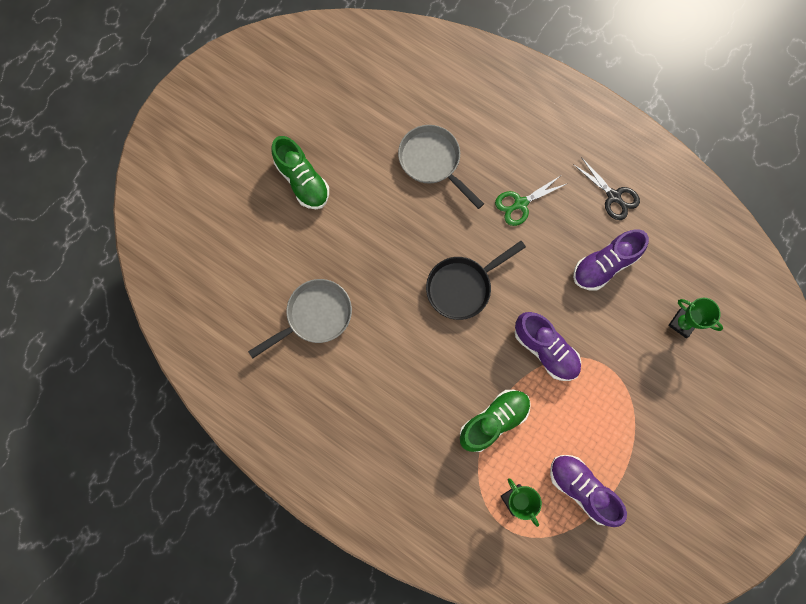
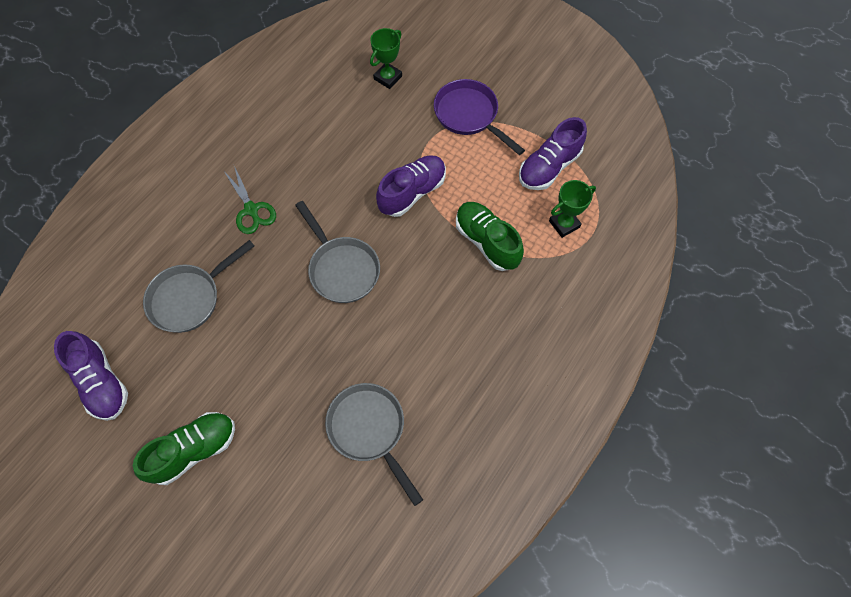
camera: 90 degrees left, 10 degrees down
(462, 287) = (341, 268): black pan -> grey pan
(604, 265) = (325, 137): purple shoe -> purple shoe (101, 382)
(613, 196) = (253, 125): black scissors -> none
(640, 408) = (469, 116): none -> purple pan

